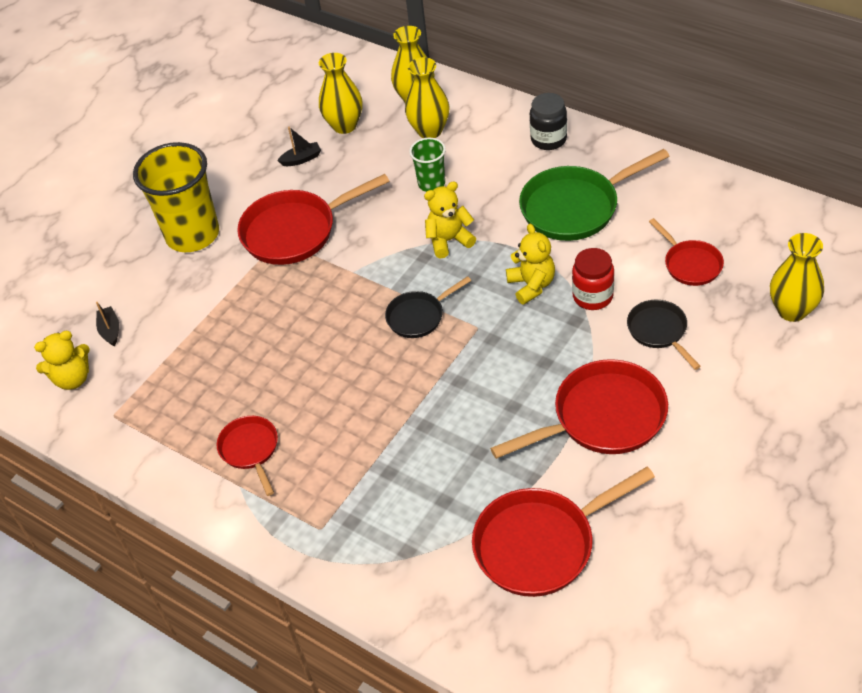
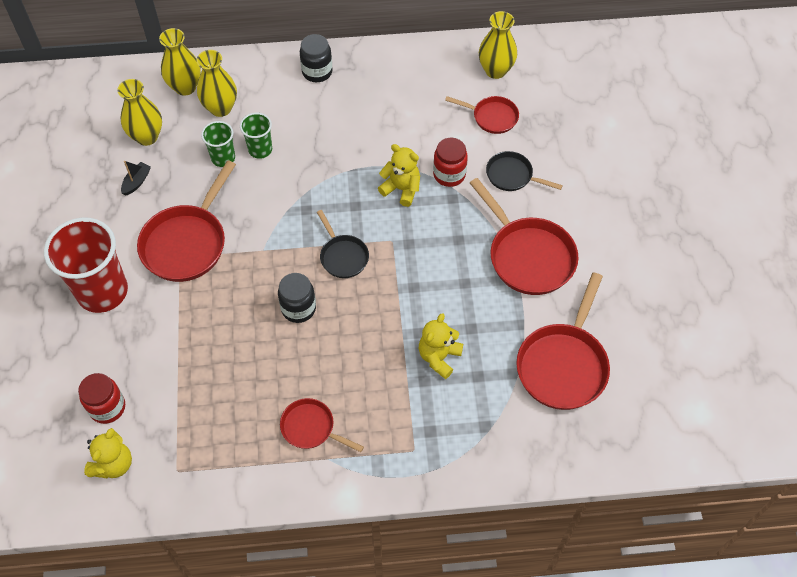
camera: 45 degrees left, 10 degrees up
(110, 330) = (107, 407): black boat -> red jar
(192, 234) = (102, 291): yellow cup -> red cup
(336, 340) = (298, 308): none -> black jar
(392, 175) = (223, 158): none -> green cup
(418, 316) = (343, 256): black pan -> black pan turned 45 degrees counterclockwise
(449, 240) = (313, 187): yellow teddy bear -> yellow teddy bear (439, 357)
(575, 207) = (381, 115): green pan -> none
(602, 418) = (528, 256): red pan -> red pan turned 120 degrees clockwise
(792, 310) = (579, 116): yellow vase -> yellow vase (495, 70)

